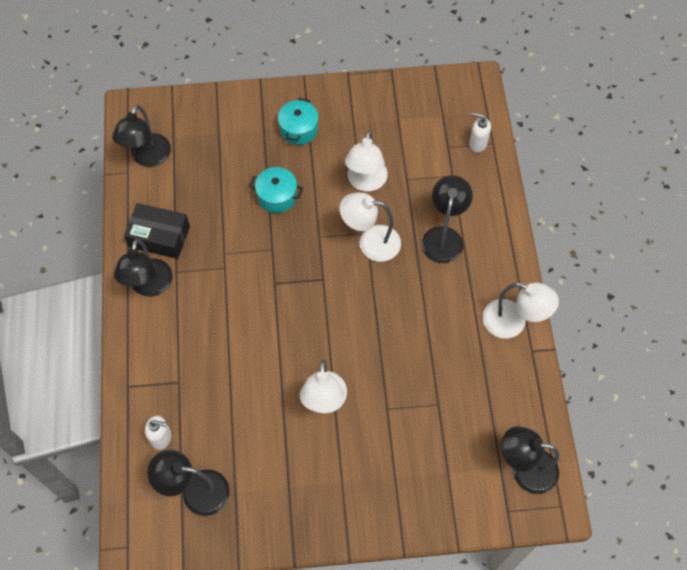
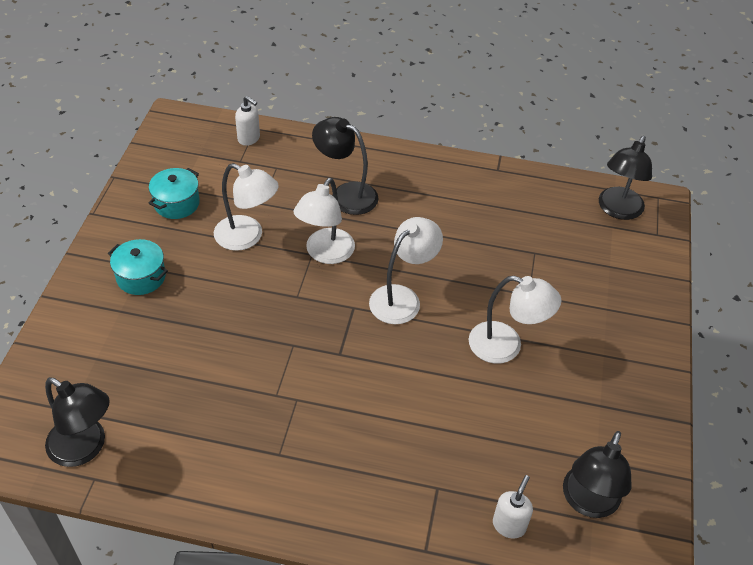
camera: 75 degrees left, 15 degrees down
(149, 286) = (287, 491): black lamp -> none
(159, 237) = (217, 462): black box -> none
(277, 196) = (223, 321): turquoise pot -> turquoise pot (176, 203)
(477, 143) = (249, 139): white soap dispenser -> white soap dispenser turned 90 degrees counterclockwise
(513, 323) = (463, 173): white lamp -> white lamp (402, 298)

